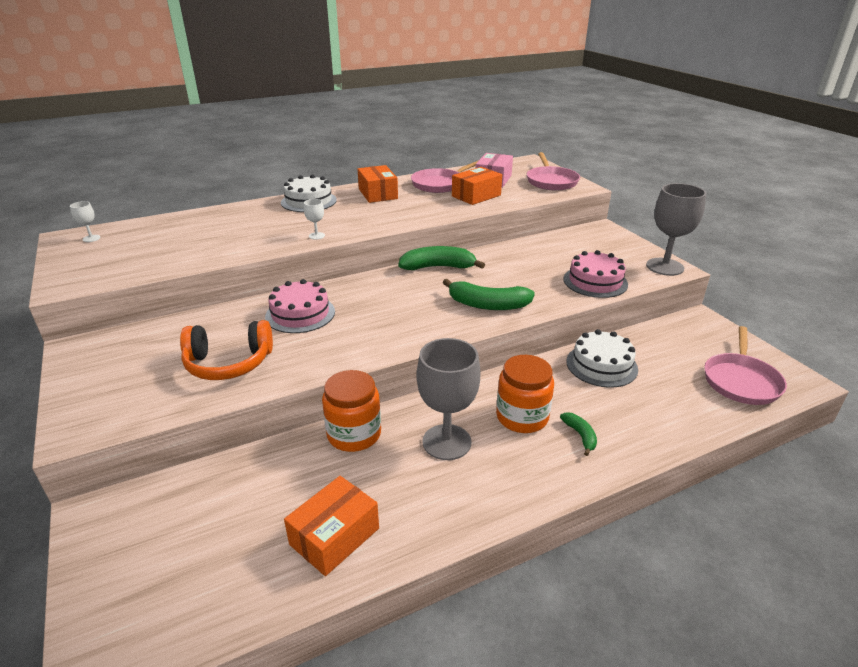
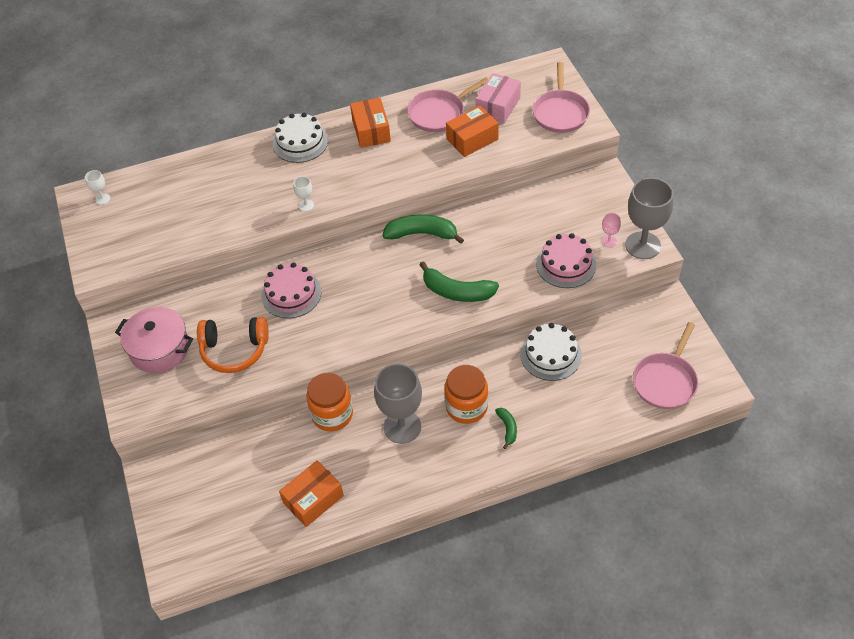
camera: 10 degrees right, 20 degrees up
(131, 367) = (160, 349): none -> pink pot
(629, 265) = (609, 241): none -> pink goblet

